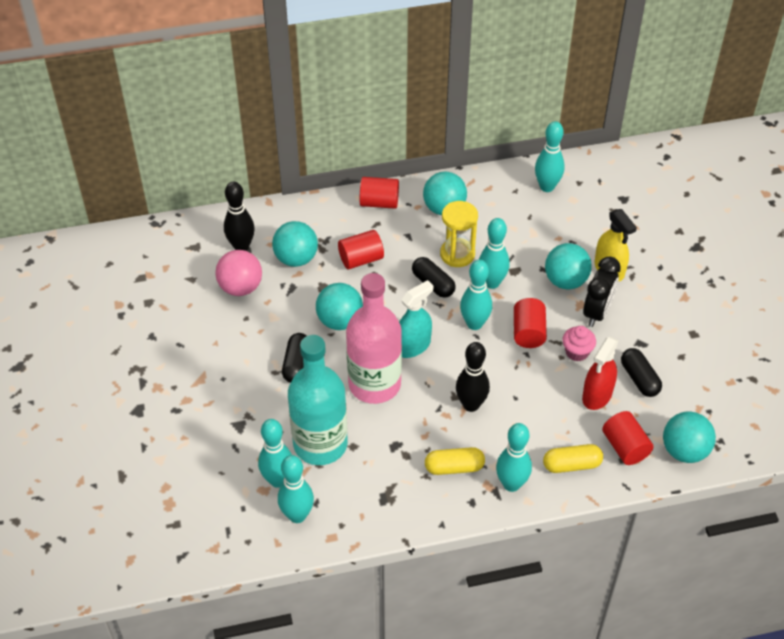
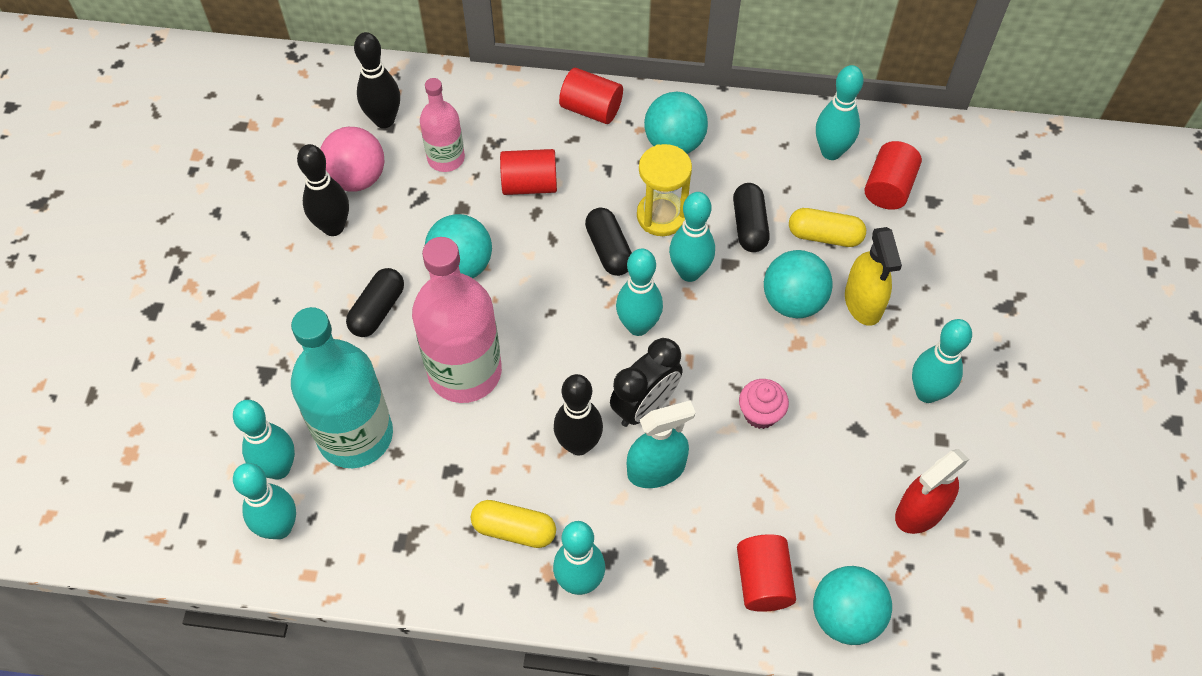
camera: 20 degrees right, 10 degrees up
(240, 322) = (333, 227): none -> black bowling pin
(296, 259) = (446, 158): turquoise ball -> pink bottle
(413, 346) = (541, 332): turquoise spray bottle -> turquoise spray bottle (656, 469)
(528, 332) = (706, 362): red cylinder -> red cylinder (888, 187)
(571, 465) = (676, 581): yellow capsule -> yellow capsule (825, 235)
(597, 312) = (816, 363): black clock -> black clock (645, 406)
(597, 395) = (759, 489): red spray bottle -> red spray bottle (920, 511)
(639, 379) = (830, 483): black capsule -> black capsule (749, 225)
(672, 310) = (927, 392): none -> turquoise bowling pin

